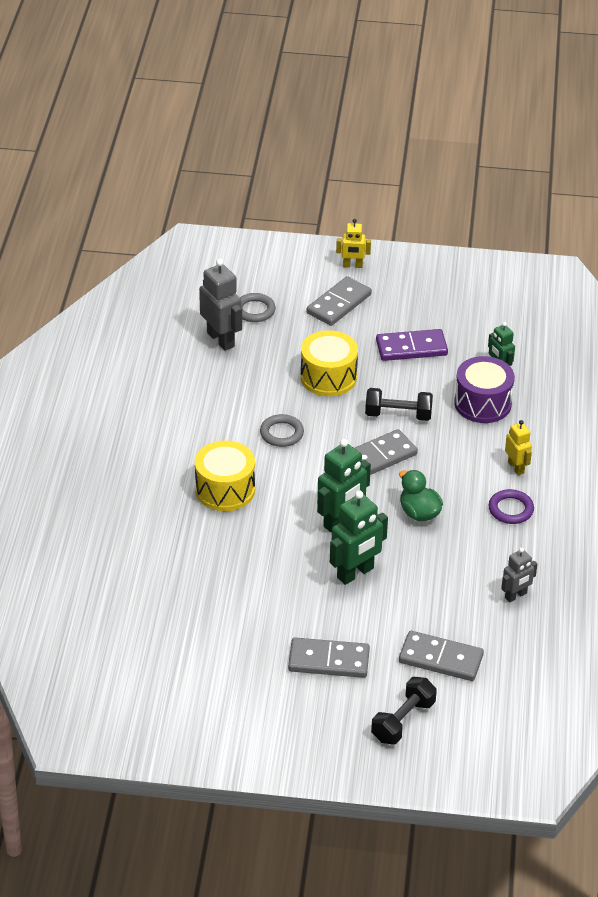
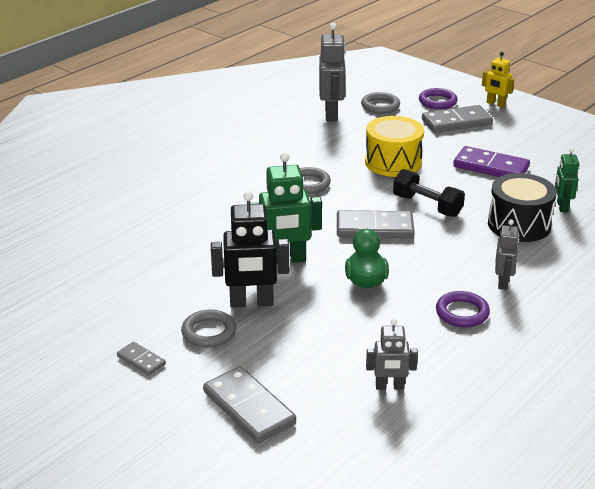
camera: 35 degrees right, 10 degrees down
(225, 490) = (214, 203): yellow drum -> none
(300, 283) = (437, 102): none -> purple ring
(328, 661) = (141, 360): grey domino -> grey domino, size x0.52
(351, 614) = (209, 332): none -> grey ring
(355, 573) = (251, 303): green robot -> black robot
(403, 721) = (145, 446): black dumbbell -> none
(482, 403) = (519, 224): purple drum -> black drum
(516, 467) = (503, 282): yellow robot -> grey robot

